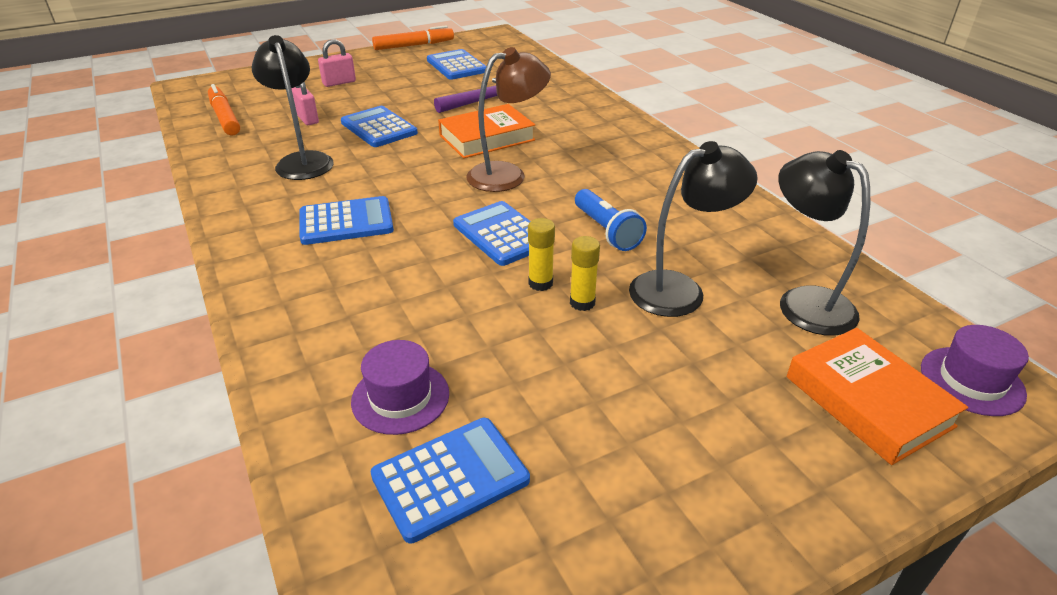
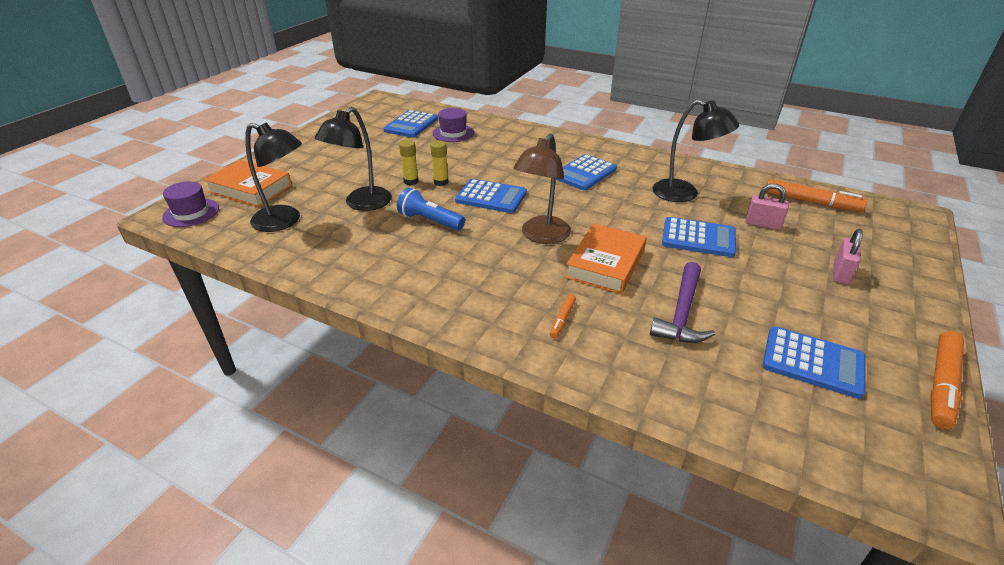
camera: 145 degrees right, 0 degrees up
(573, 121) = (562, 319): none -> orange marker

